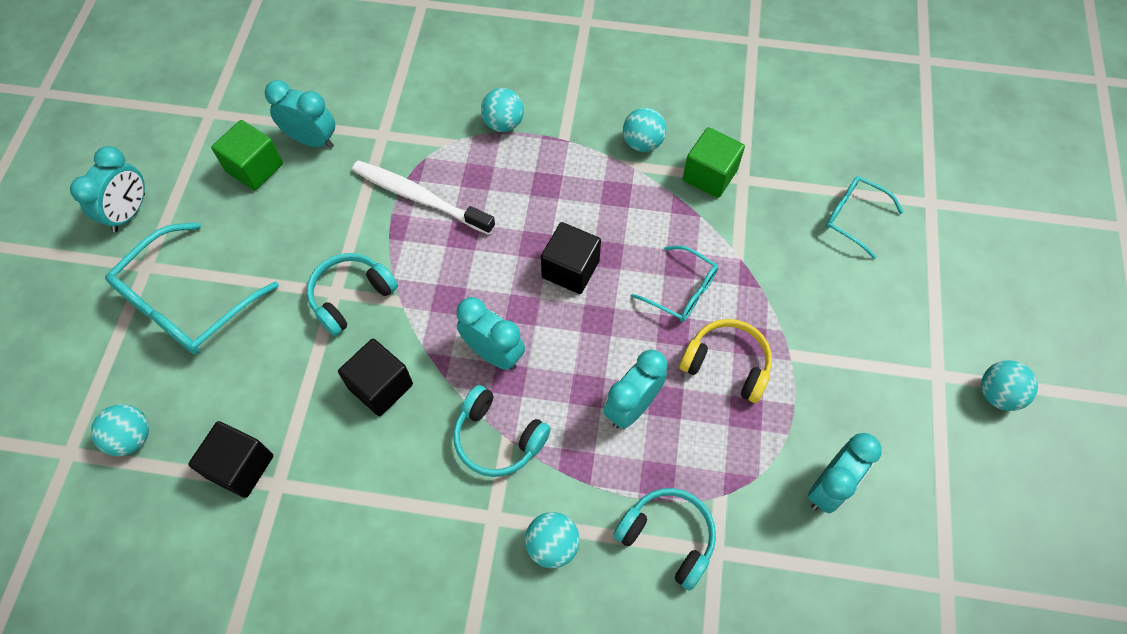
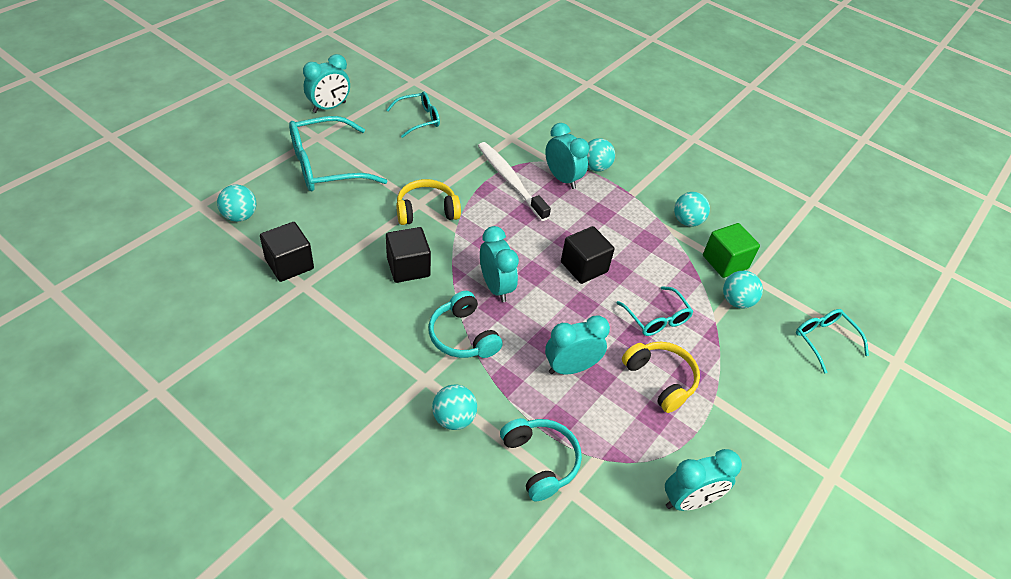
camera: 25 degrees right, 15 degrees down
(254, 168) = (419, 119): green cube -> turquoise glasses
(312, 140) = (465, 121): turquoise clock -> turquoise clock (562, 179)
(351, 297) = (426, 211): turquoise headphones -> yellow headphones
(997, 394) = (877, 517): turquoise ball -> turquoise ball (736, 301)

